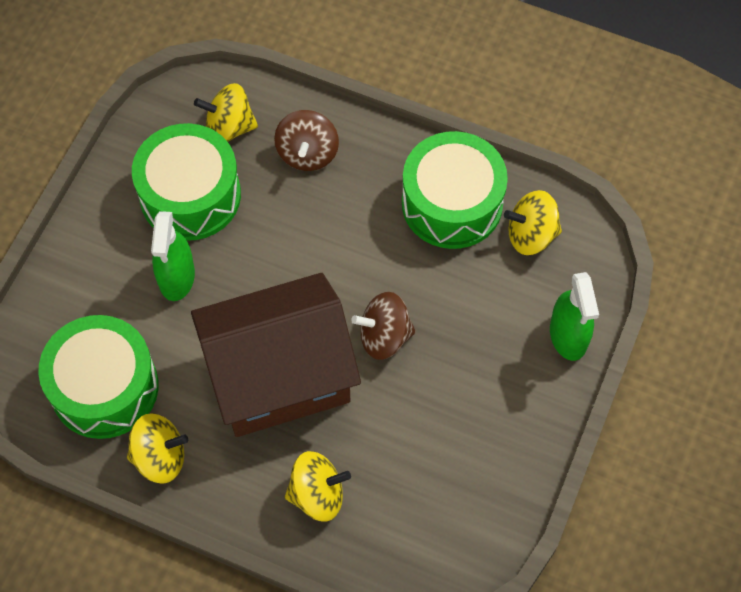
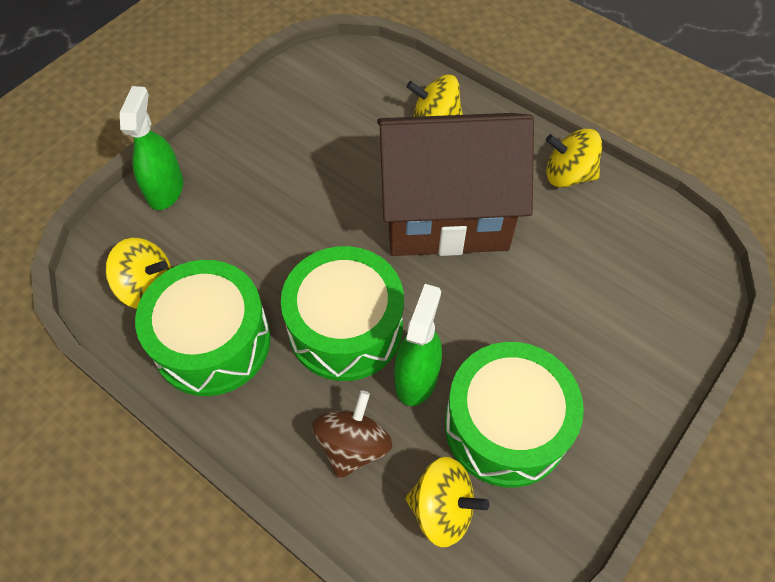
camera: 165 degrees left, 5 degrees down
(104, 387) = (617, 242): green drum -> green drum (345, 328)
(177, 277) = (533, 332): green spray bottle -> green spray bottle (416, 377)
(384, 336) = (335, 227): brown spinning top -> none

